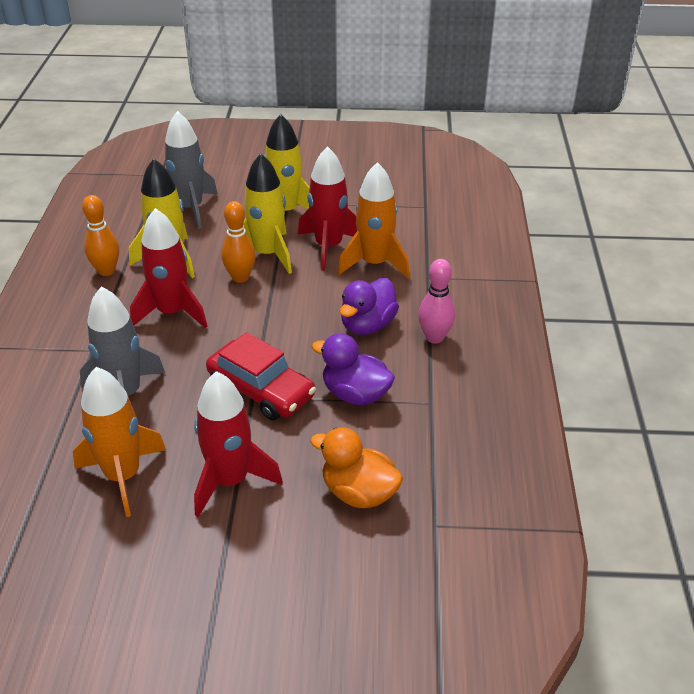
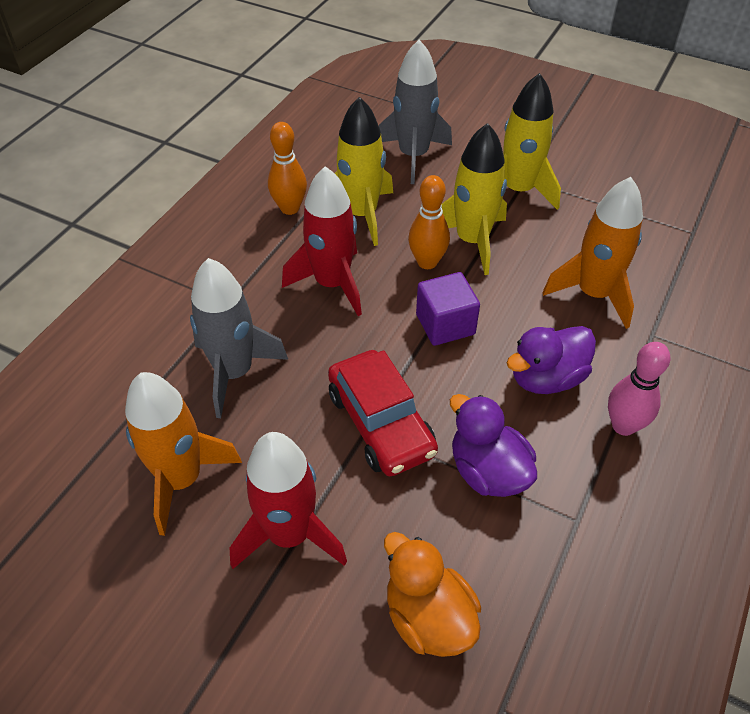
camera: 25 degrees right, 10 degrees up
(276, 314) = (445, 324): none -> purple cube
(328, 247) = (547, 253): red rocket -> none

